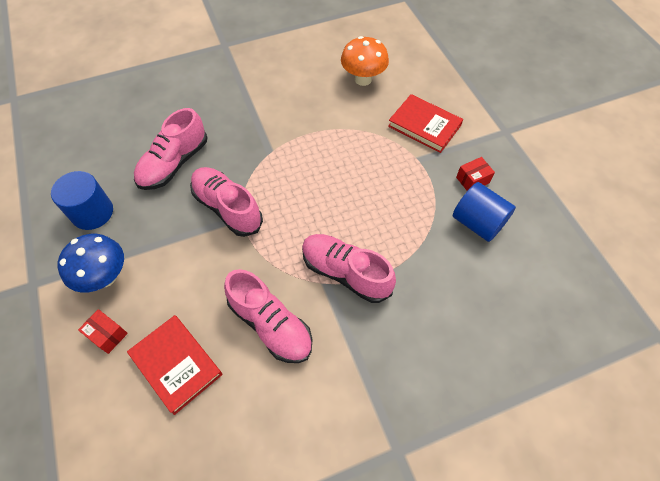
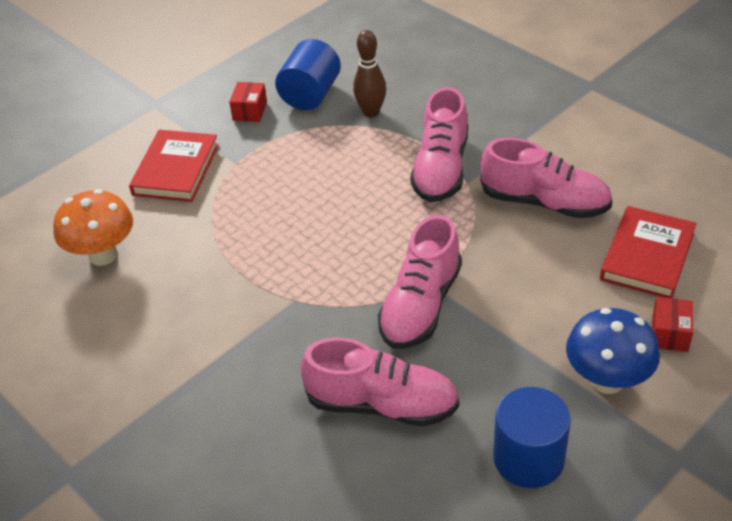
camera: 110 degrees left, 15 degrees down
(271, 325) = (544, 202): pink shoe -> pink shoe turned 90 degrees clockwise
(437, 254) = (371, 112): none -> brown bowling pin
(472, 180) = (250, 111): red box -> red box turned 60 degrees clockwise

